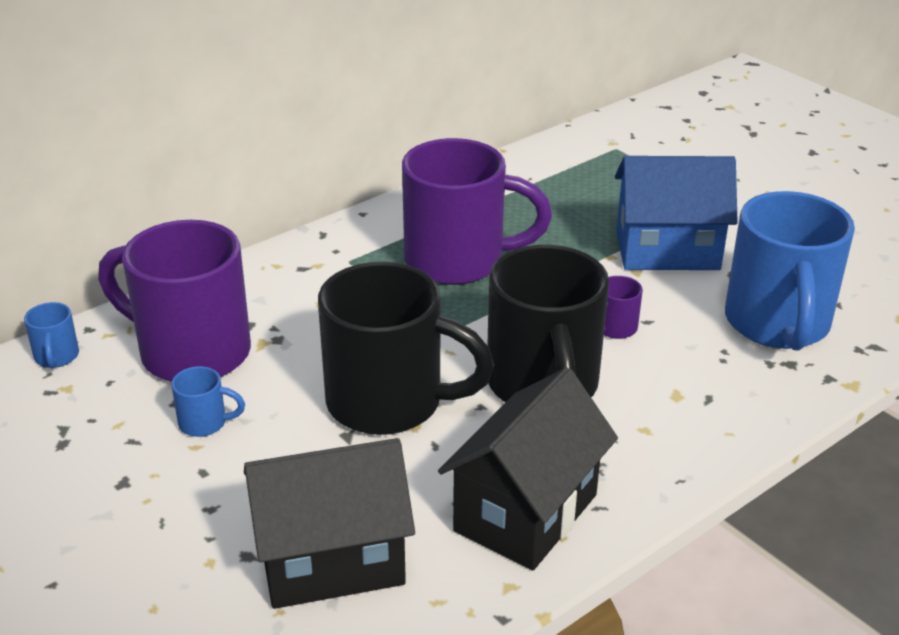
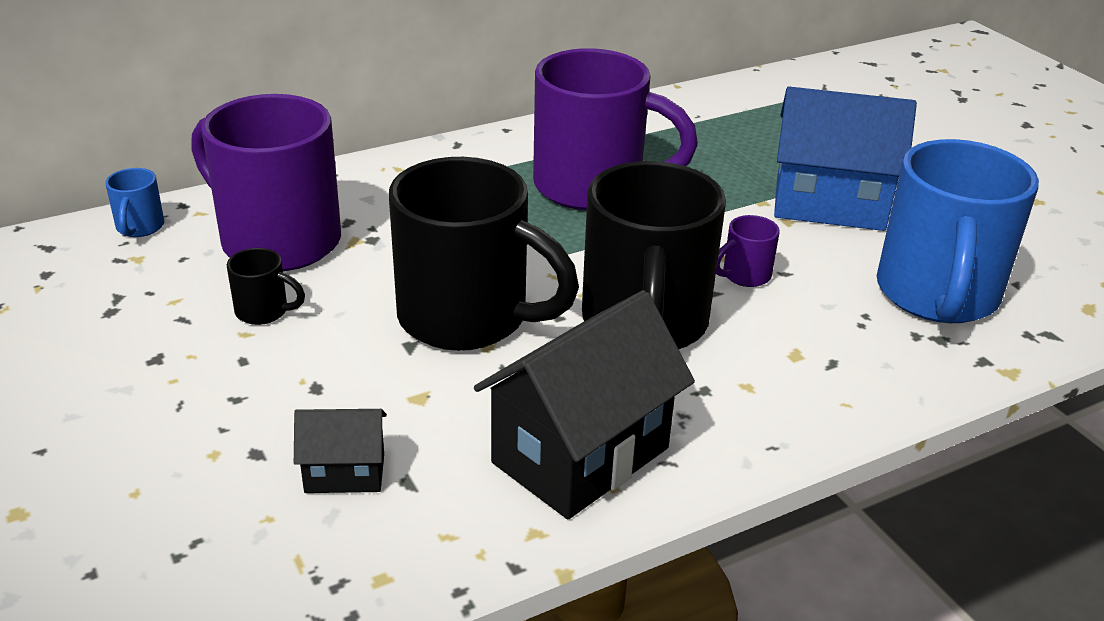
camera: 10 degrees right, 0 degrees up
(205, 423) = (264, 311): blue mug -> black mug
(331, 561) = (345, 473): black house -> black house, size x0.50

